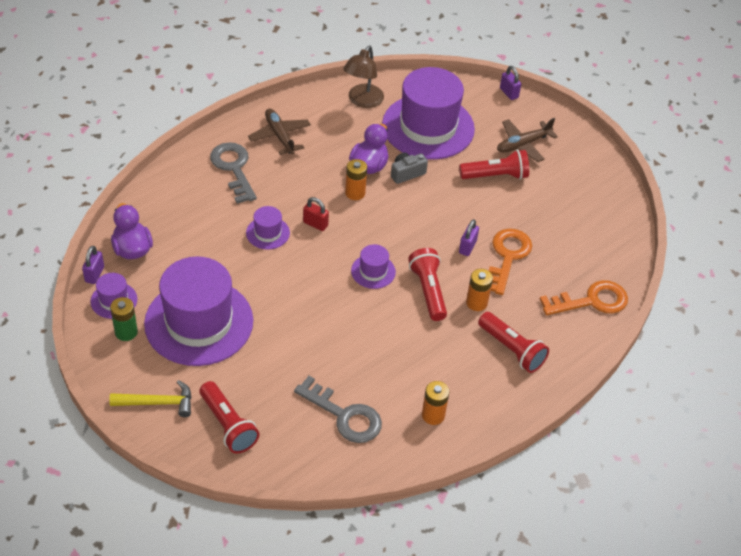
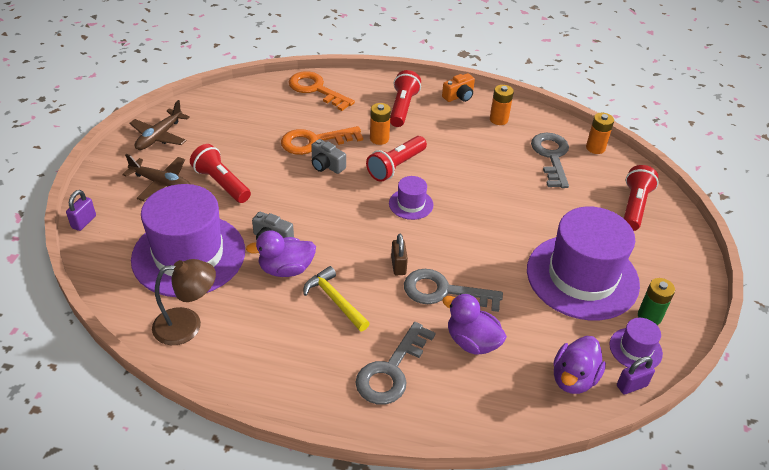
camera: 125 degrees left, 5 degrees down
(158, 403) = (671, 254): yellow hammer -> yellow hammer (334, 300)
(213, 219) = (472, 342): none -> purple duck
(267, 233) = (443, 291): purple hat -> grey key
(279, 136) = (306, 362): brown plane -> brown plane (159, 136)
(315, 224) = (398, 266): red padlock -> brown padlock
(355, 193) = (332, 260): orange battery -> orange battery (595, 148)
(467, 247) = (326, 165): purple padlock -> grey camera
(497, 409) = (459, 96): none -> orange camera

